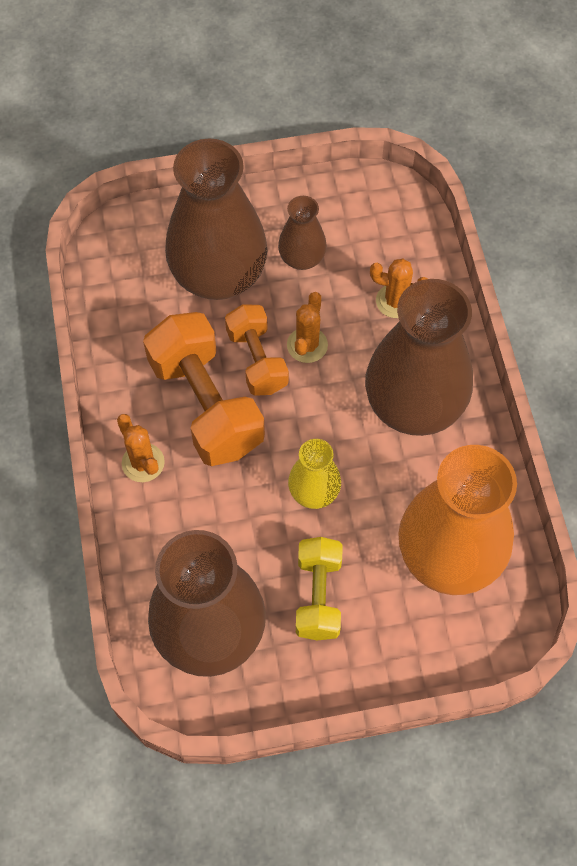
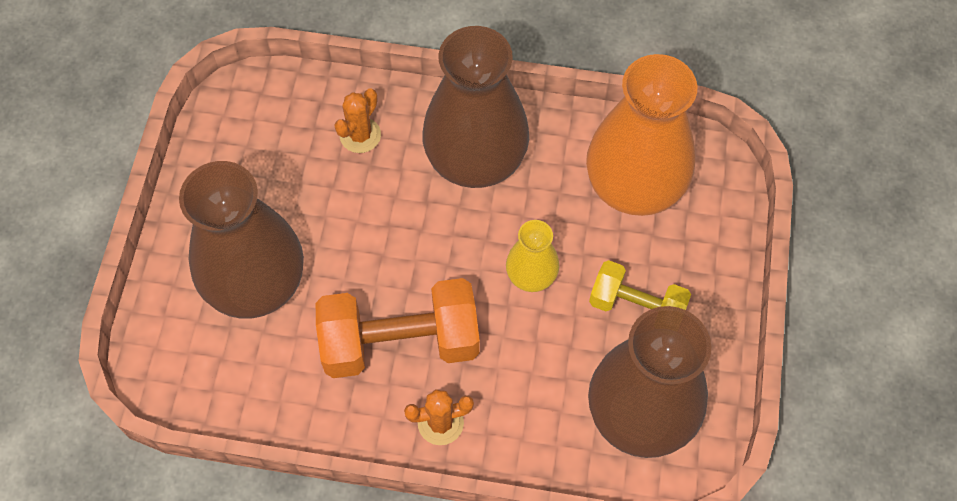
camera: 70 degrees left, 0 degrees up
(257, 360) = (370, 279): orange dumbbell -> none
(302, 258) = (273, 200): brown vase -> none
(307, 345) = (373, 228): orange cactus -> none

